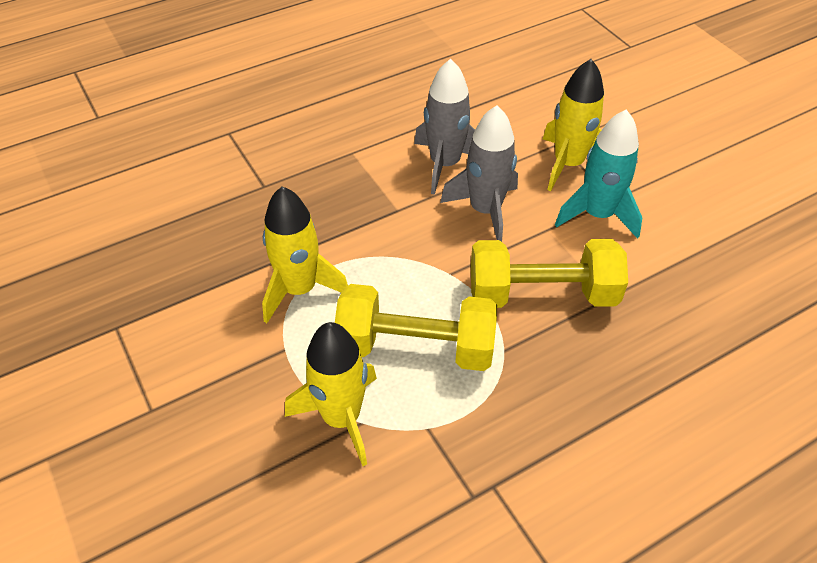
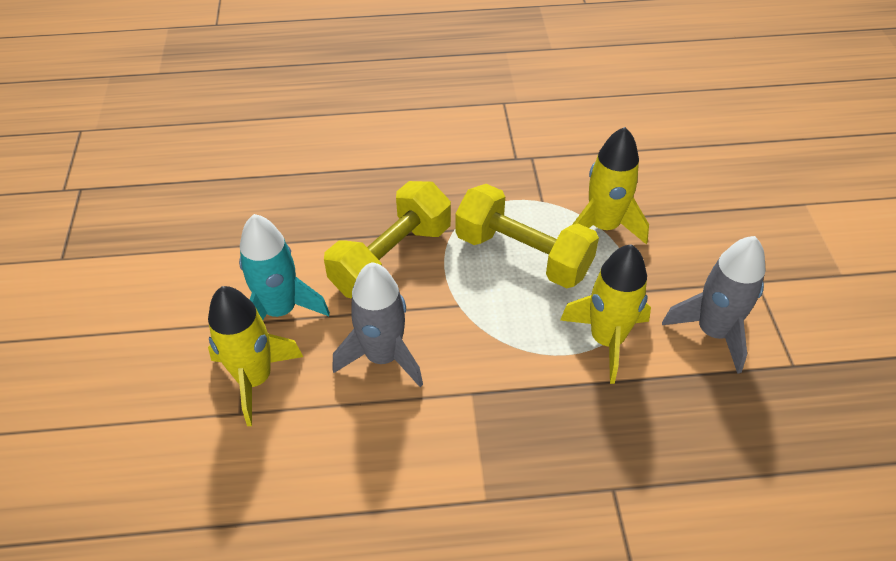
camera: 155 degrees left, 0 degrees up
(445, 164) = (386, 434): grey rocket -> grey rocket (713, 332)
(542, 294) = (392, 259): yellow dumbbell -> yellow dumbbell turned 75 degrees counterclockwise

